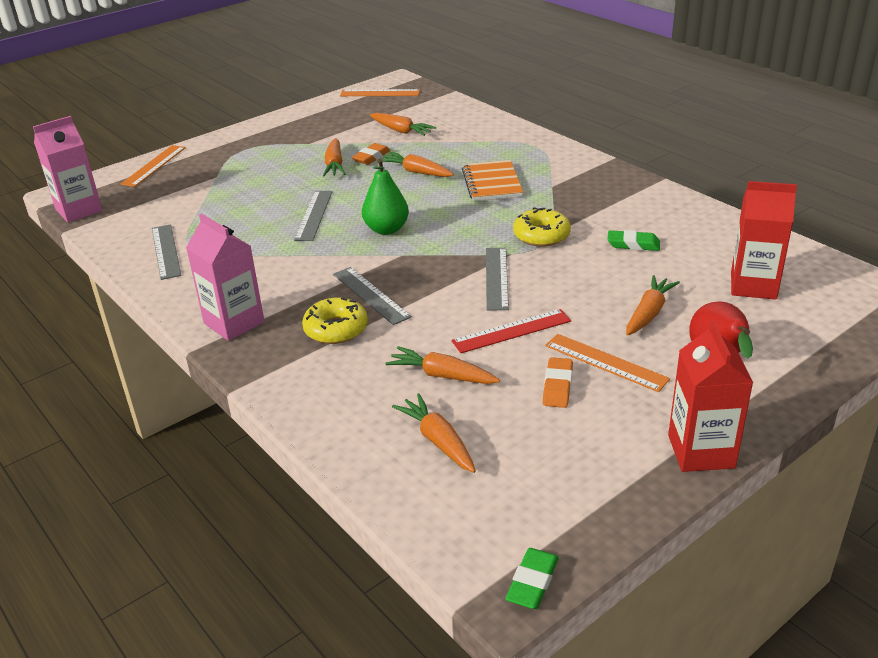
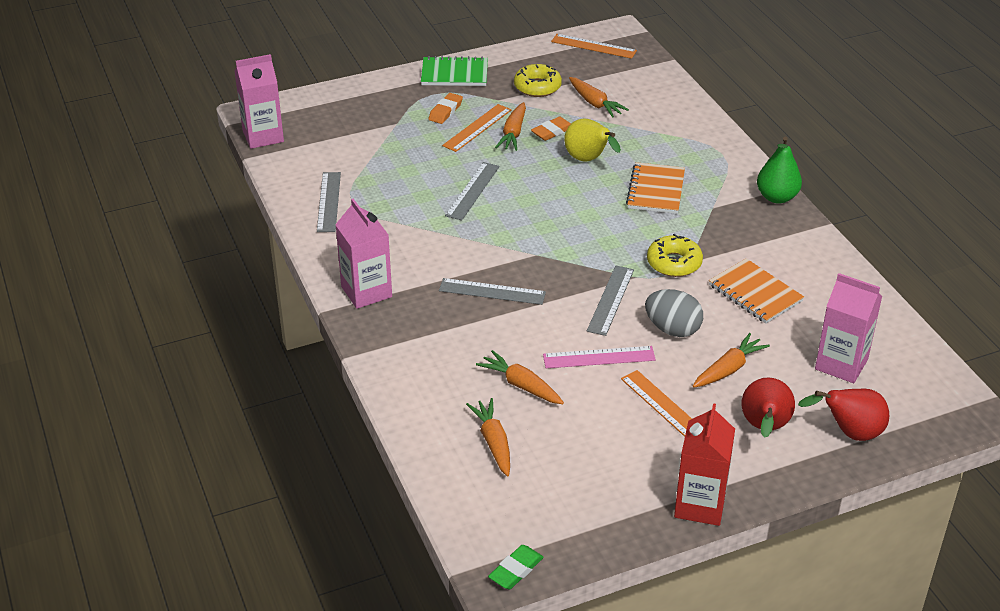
camera: 15 degrees right, 5 degrees up
(154, 165) = (343, 96): orange ruler -> orange ruler (477, 128)
(259, 132) = (454, 74): none -> green notebook
(336, 329) = (449, 319): yellow donut -> yellow donut (537, 87)
(371, 295) = (492, 291): grey ruler -> grey ruler turned 60 degrees counterclockwise
(386, 229) = (533, 223): green pear -> green pear (777, 197)
(416, 172) = (588, 160): orange carrot -> yellow pear
(511, 331) = (599, 357): red ruler -> pink ruler
(557, 386) = (612, 419): orange eraser -> orange eraser (445, 111)
(572, 290) = (672, 329): none -> grey egg
(633, 244) = (755, 293): green eraser -> orange notebook
(753, 286) = (841, 364): red carton -> pink carton
(804, 344) = (849, 433): none -> red pear

